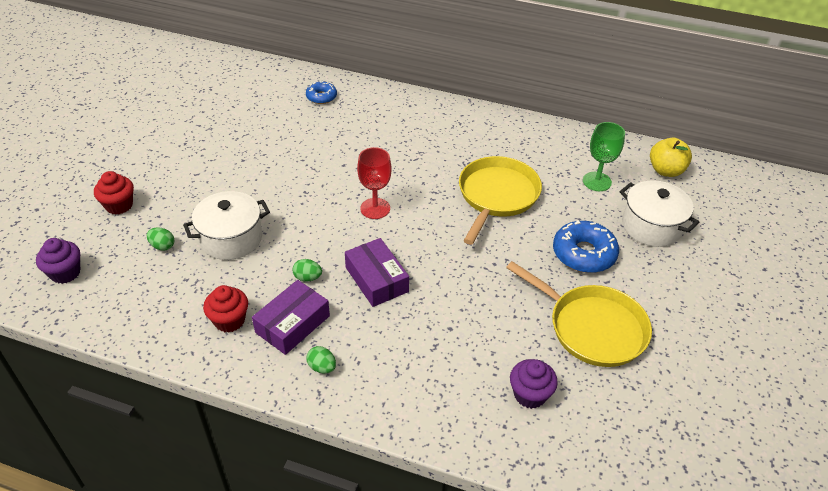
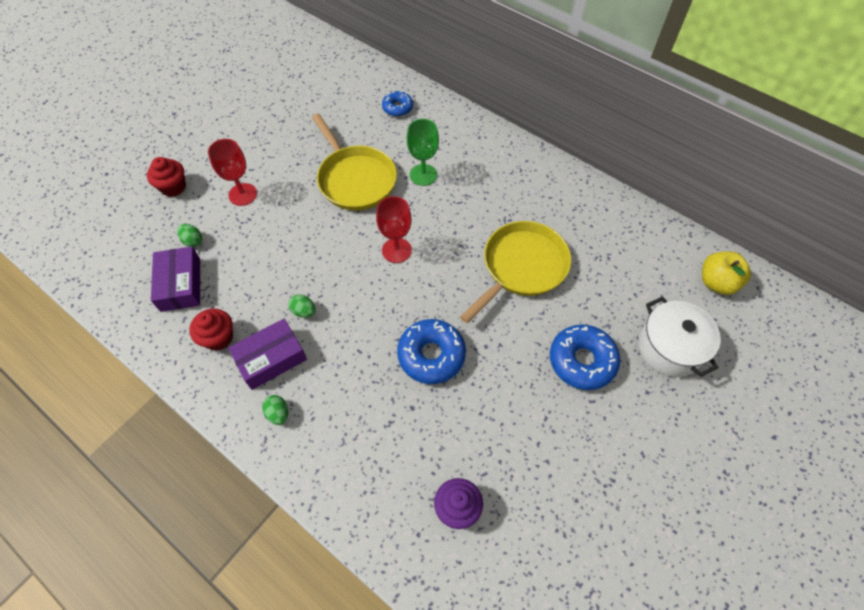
camera: 20 degrees right, 15 degrees up
(65, 273) = (104, 247): purple cupcake -> none
(197, 196) = (243, 194): none -> red goblet
(231, 238) = (254, 249): white pot -> none
(376, 279) = (365, 332): purple box -> purple box (180, 284)
(448, 283) = (431, 355): none -> blue donut
(592, 328) = (553, 451): yellow pan -> yellow pan (355, 179)
(597, 181) = (634, 277): green goblet -> green goblet (423, 175)

